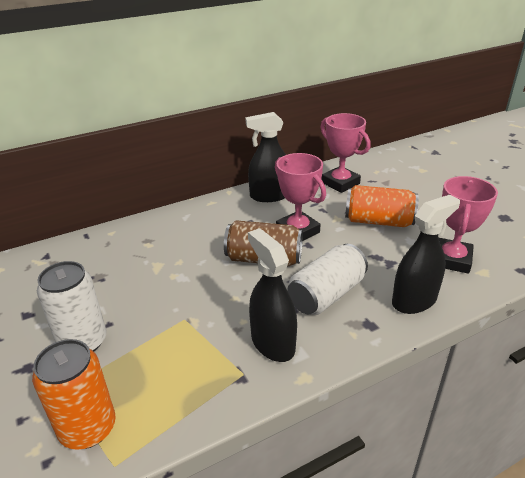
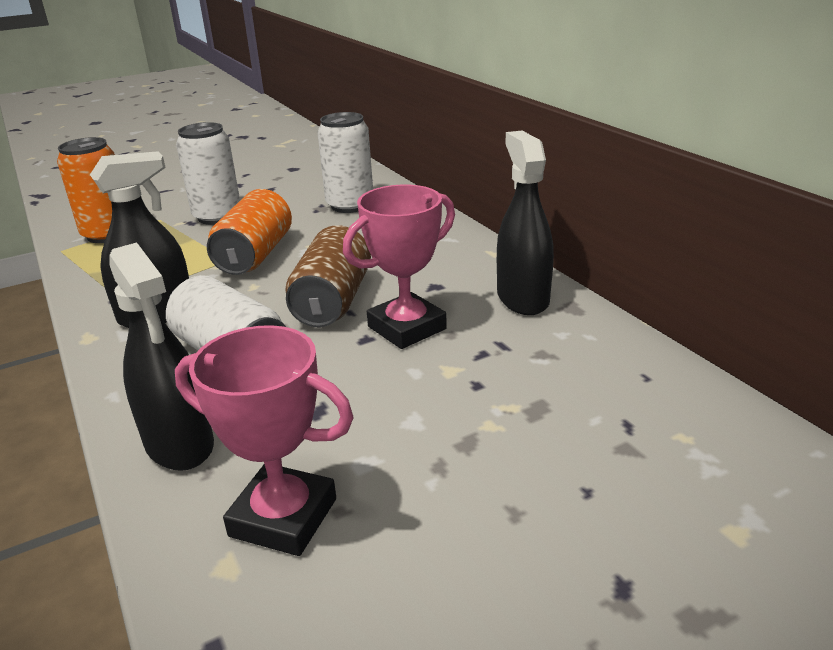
camera: 90 degrees right, 5 degrees down
(102, 261) = (350, 205): none -> white can
(340, 183) = (598, 377): pink trophy -> none
(378, 221) = (440, 422): orange can -> orange can (255, 255)

